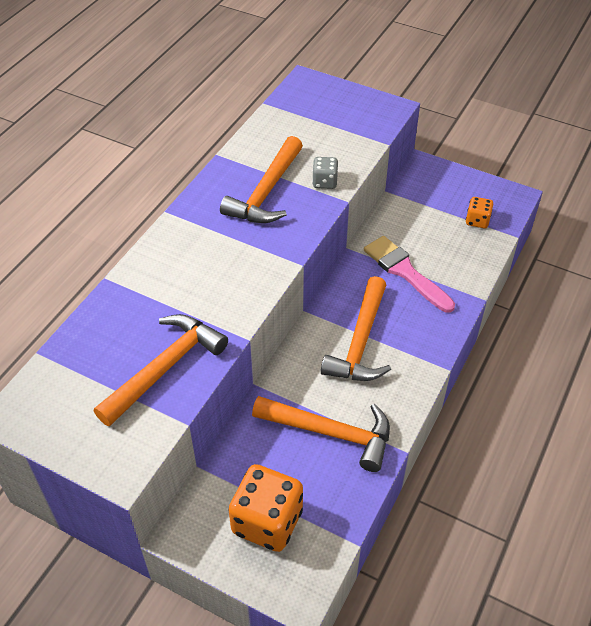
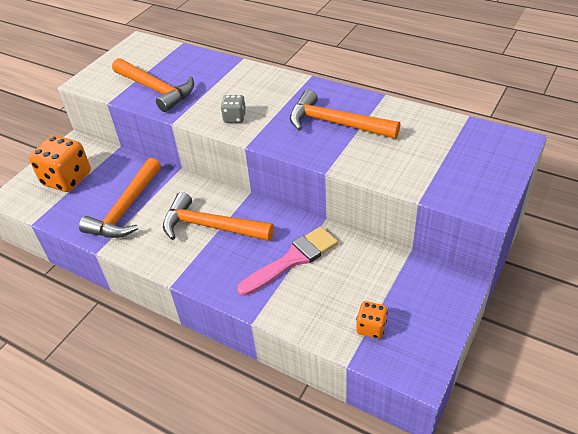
camera: 95 degrees right, 5 degrees down
(324, 182) = (352, 157): grey dice -> grey dice (234, 118)

